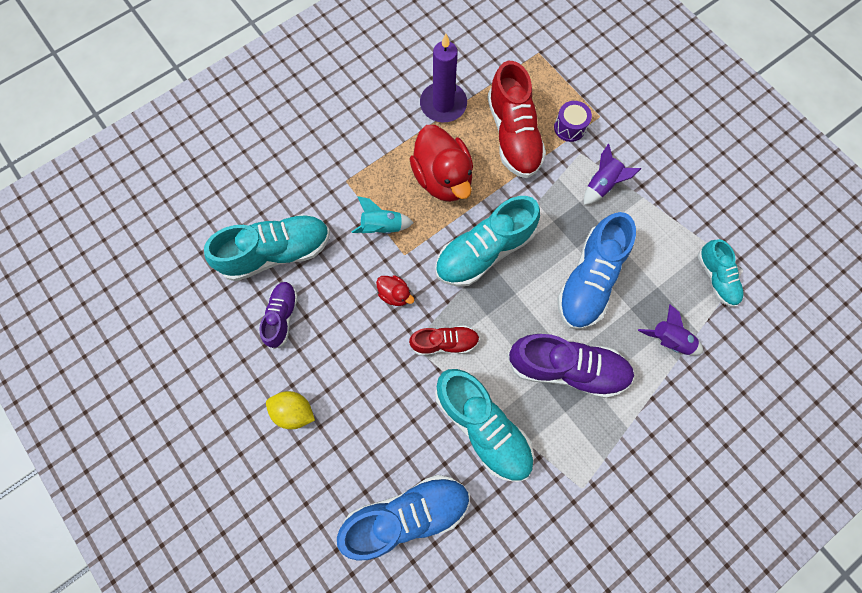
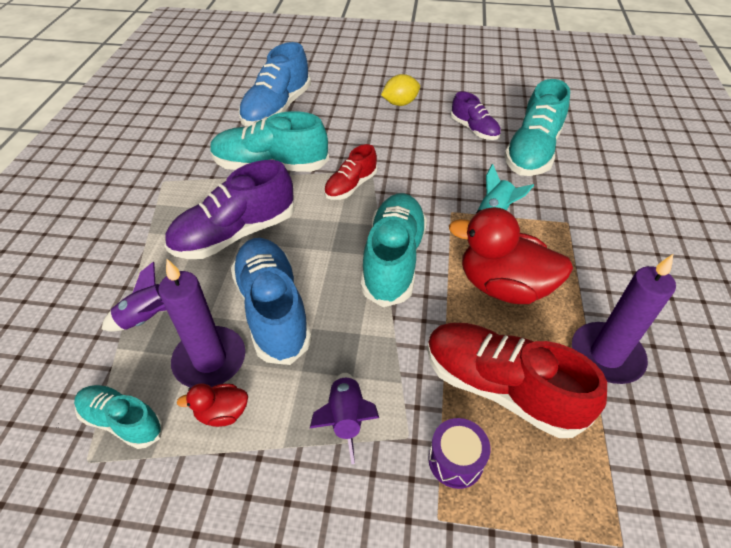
camera: 135 degrees right, 25 degrees down
(395, 294) = (422, 186): red duck -> red duck (222, 413)
(648, 276) = (210, 360): none -> purple candle

